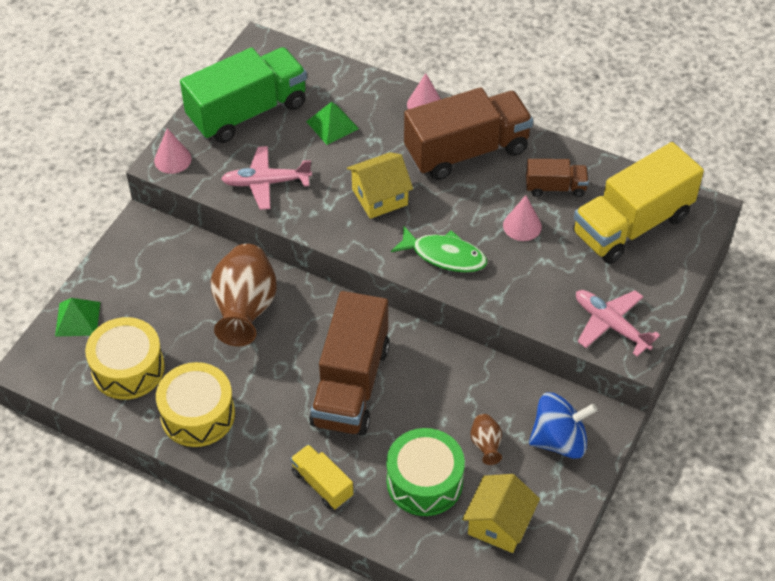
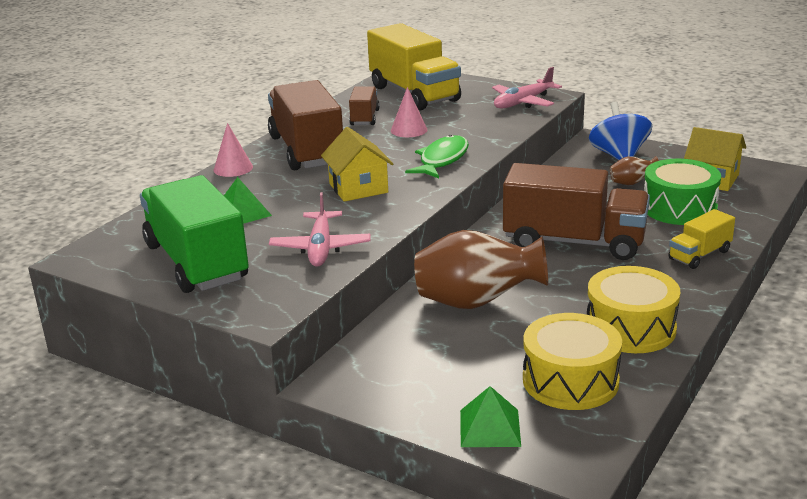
camera: 85 degrees left, 25 degrees down
(172, 159) = (260, 310): pink cone -> none

